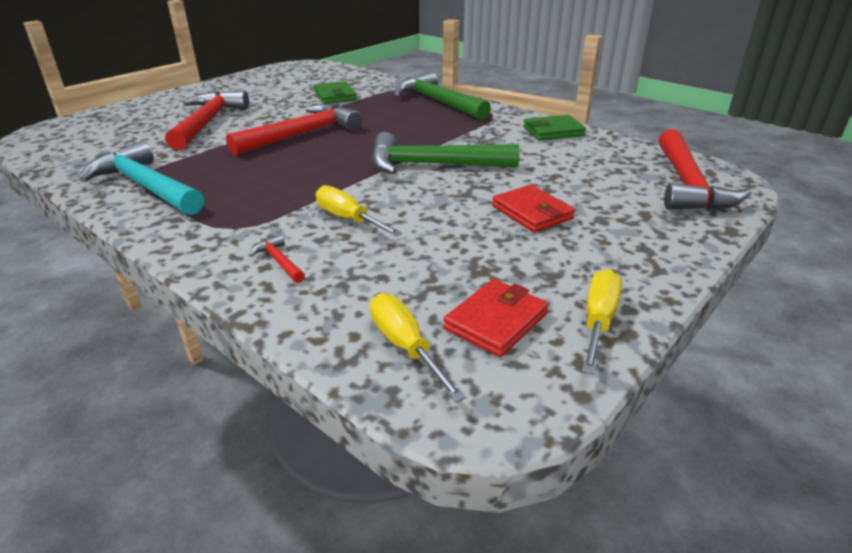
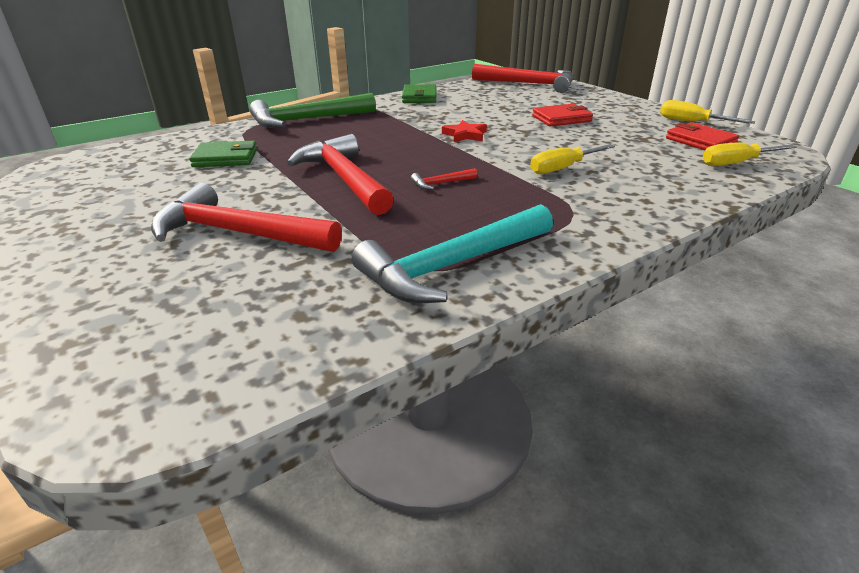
camera: 75 degrees left, 0 degrees up
(279, 261) = (637, 195): red hammer -> red hammer (441, 183)
(433, 165) = (465, 135): green hammer -> red star

